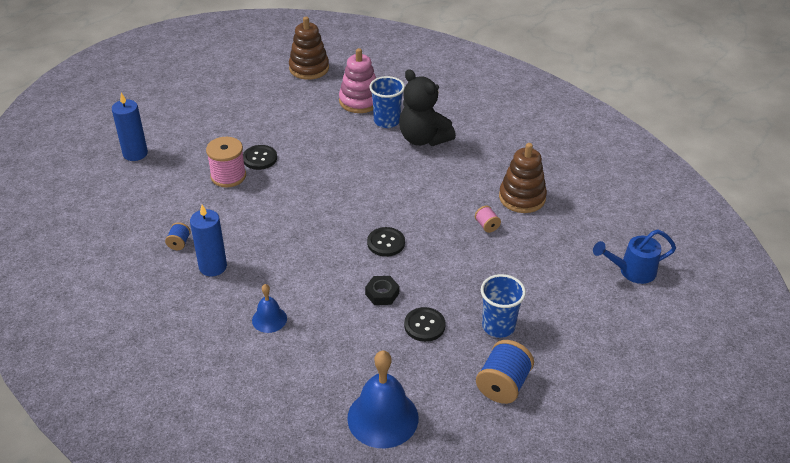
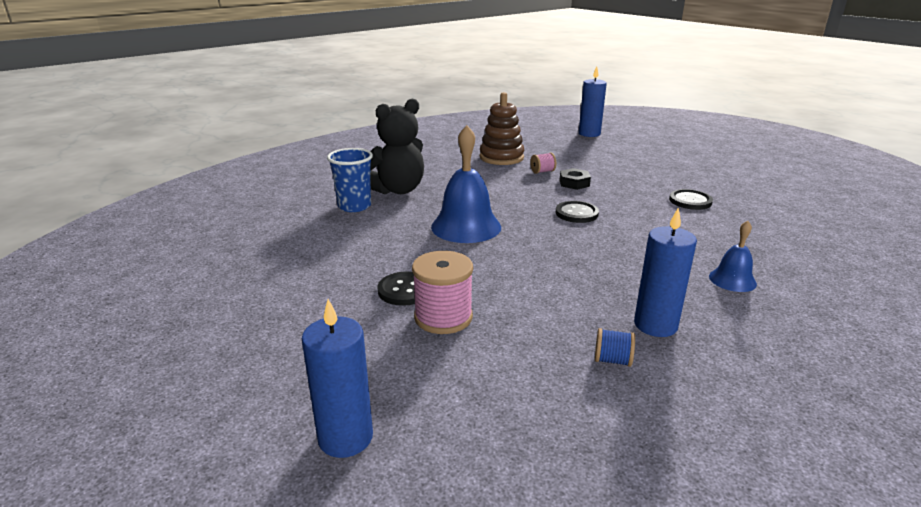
camera: 85 degrees left, 15 degrees down
(309, 68) = (191, 252): brown stacking toy -> none
(359, 101) = (302, 220): pink stacking toy -> none
(382, 294) = (656, 217): black nut -> black nut (574, 183)
(383, 418) = (822, 222): blue bell -> blue bell (466, 226)
(498, 326) = (673, 175): blue cup -> none
(503, 385) = (740, 177): blue spool -> none
(632, 271) = (589, 134): blue watering can -> blue candle

